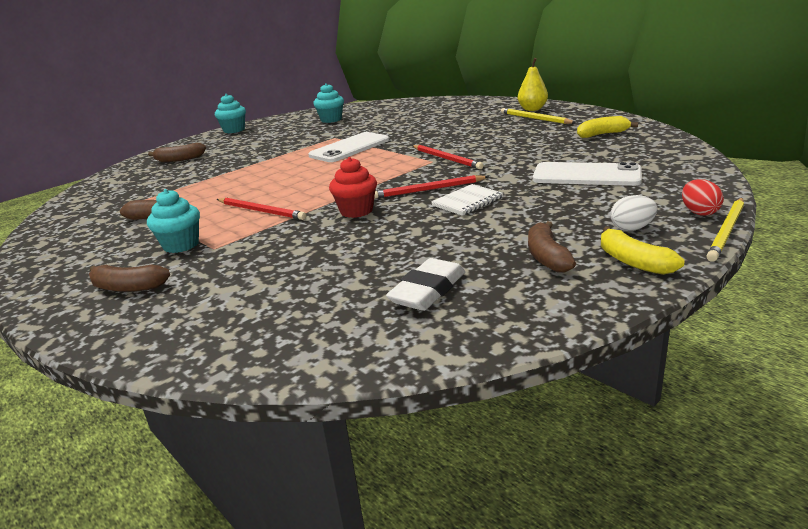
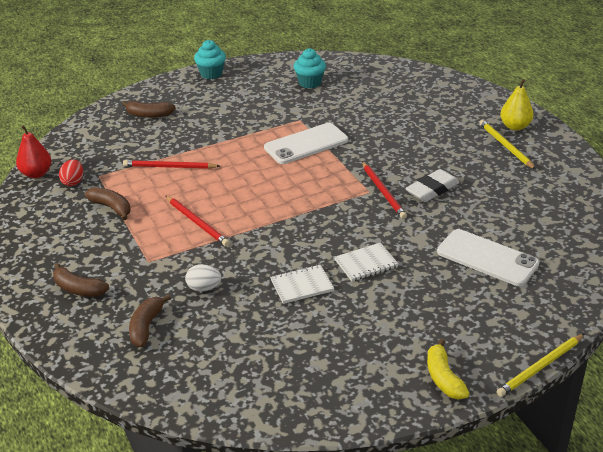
camera: 15 degrees right, 10 degrees up
(58, 214) = (36, 174): none -> red pear
(181, 245) = (125, 249): turquoise cupcake -> none
(356, 211) = (272, 247): red cupcake -> none
(409, 229) = (302, 286): none -> white notebook
(428, 190) = (343, 236): red pencil -> red pencil (169, 167)
(428, 291) = (282, 360): white eraser -> white eraser (432, 189)
(547, 257) = (385, 352): brown banana -> brown banana (146, 326)
(602, 134) = (549, 196): yellow banana -> none
(632, 228) = (471, 340): white egg -> white egg (204, 288)
(699, 212) = (539, 338): red egg -> red egg (73, 182)

